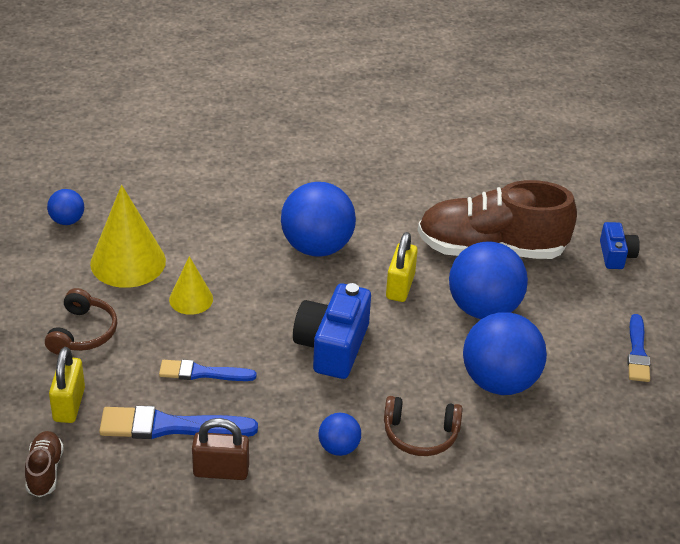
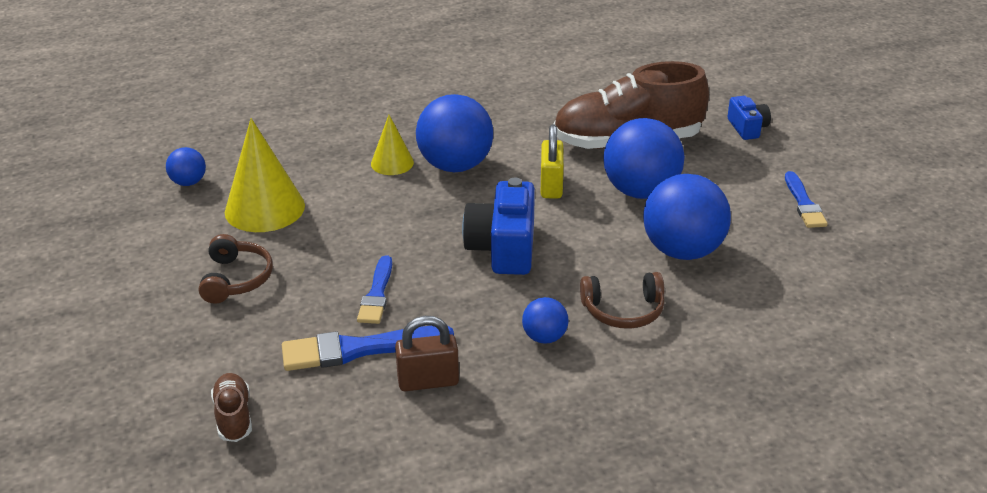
camera: 10 degrees left, 5 degrees down
(69, 404) = (242, 348): yellow padlock -> none
(191, 299) = (342, 230): yellow cone -> yellow cone (392, 163)
(202, 373) = (377, 294): blue brush -> blue brush turned 75 degrees counterclockwise

